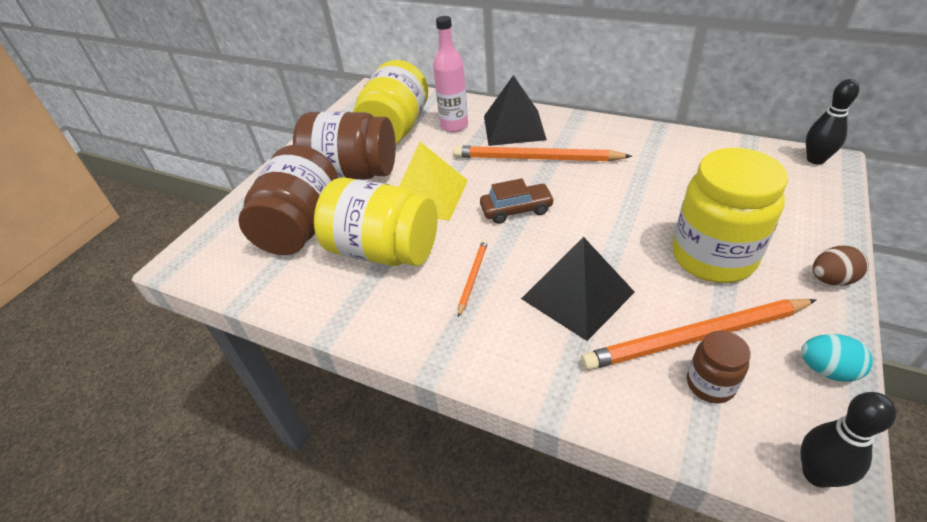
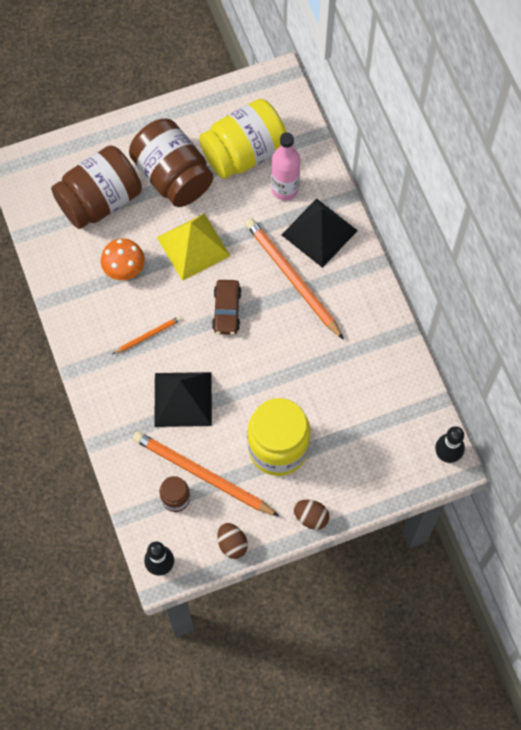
camera: 40 degrees right, 25 degrees up
(383, 251) = (124, 268): yellow jar -> orange mushroom
(516, 210) = (227, 310): brown car -> brown car turned 60 degrees clockwise
(827, 370) = (232, 544): turquoise egg -> brown egg

